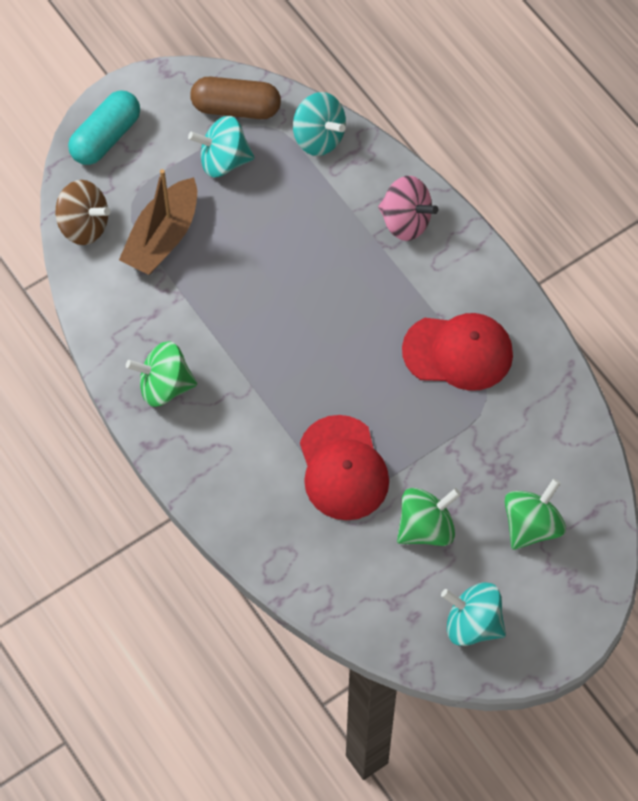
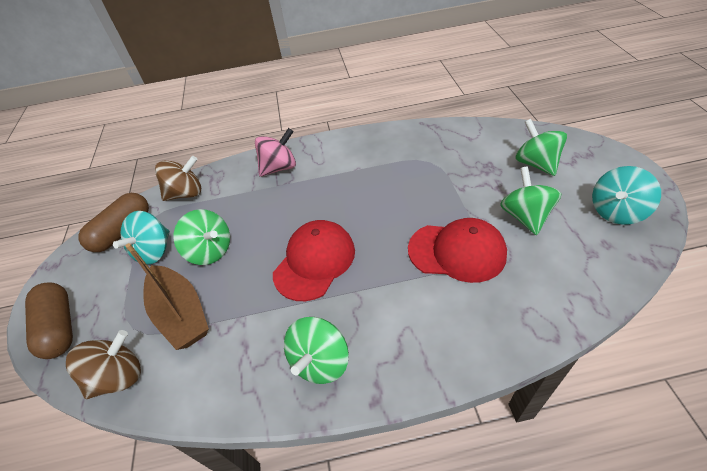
camera: 60 degrees left, 15 degrees down
(106, 137) = (59, 327): turquoise capsule -> brown capsule
(246, 218) = (210, 251): none -> green spinning top
(318, 138) = (186, 193): turquoise spinning top -> brown spinning top
(458, 352) = (389, 167): red cap -> red cap (314, 261)

